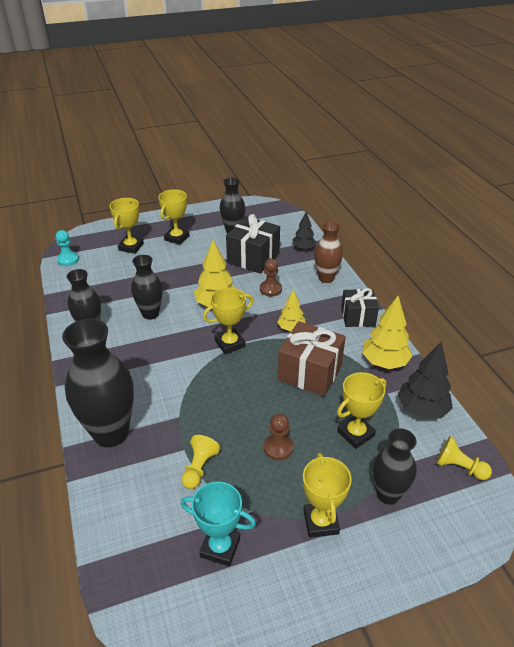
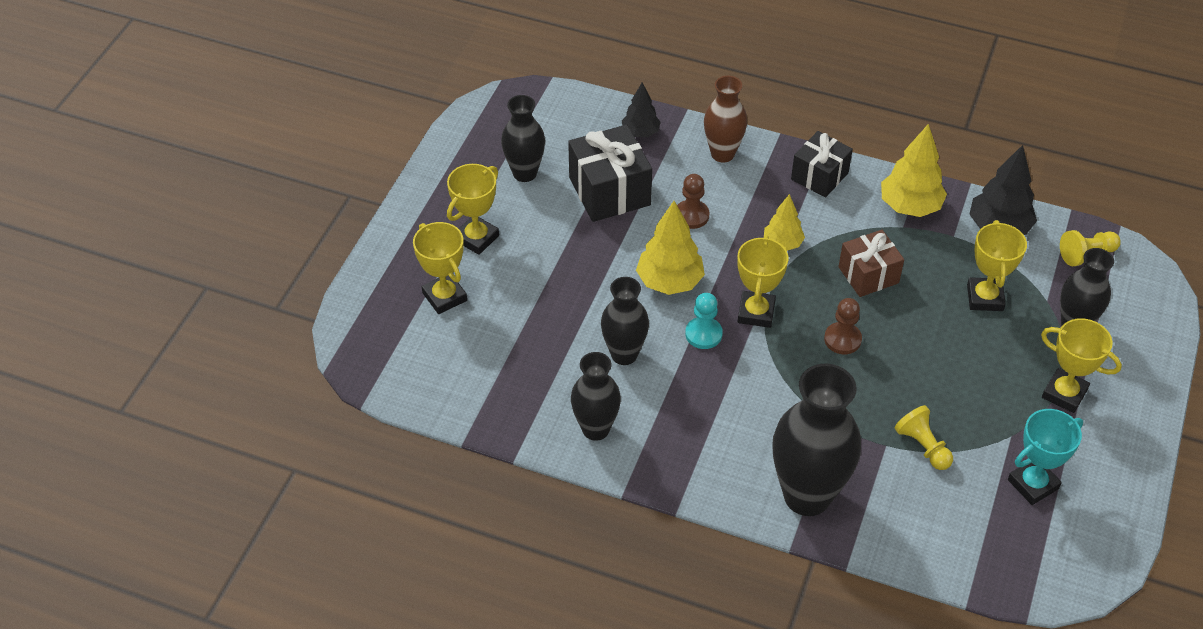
camera: 50 degrees left, 10 degrees up
(68, 260) = (400, 380): turquoise pawn -> turquoise pawn (703, 334)
(177, 238) = (476, 238): yellow trophy -> yellow trophy turned 60 degrees clockwise
(278, 448) = (951, 368): brown pawn -> brown pawn (842, 339)
(310, 372) = (868, 275): brown gift -> brown gift, size x0.66

